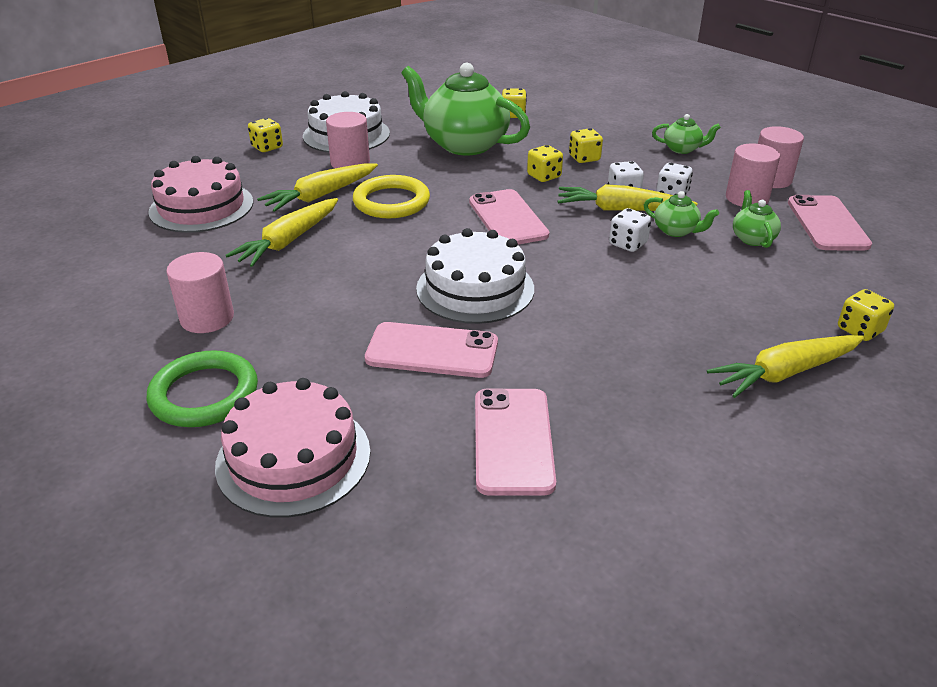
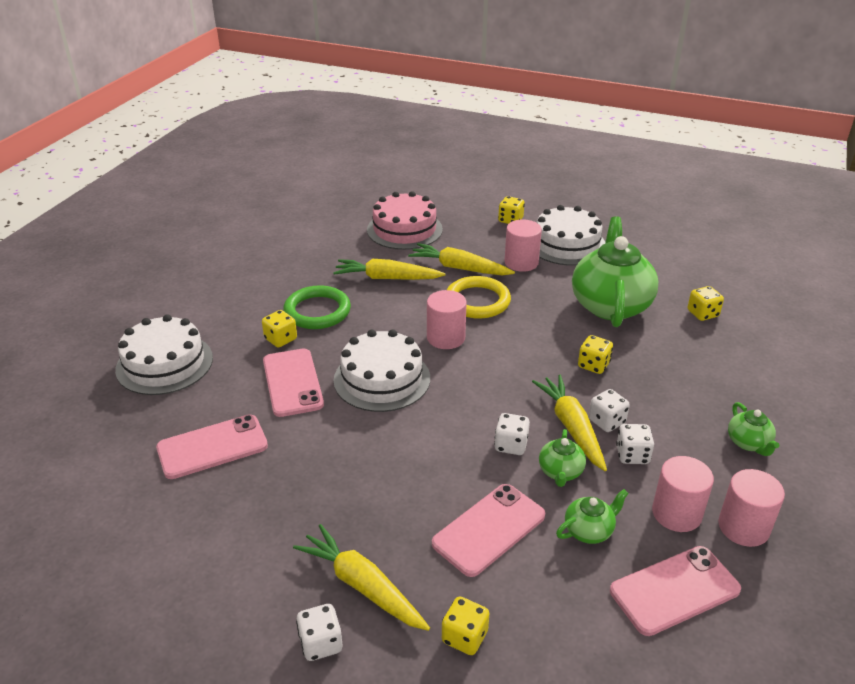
camera: 65 degrees right, 0 degrees up
(204, 394) = (207, 311): green ring -> green ring (317, 311)
(207, 318) = (280, 283): pink cylinder -> pink cylinder (446, 338)
(293, 458) = (164, 363): pink cake -> white cake
(508, 218) = (499, 365): pink phone -> pink phone (489, 529)
(584, 158) = (655, 380): yellow dice -> yellow dice (281, 339)
(855, 416) = (321, 643): none -> white dice

